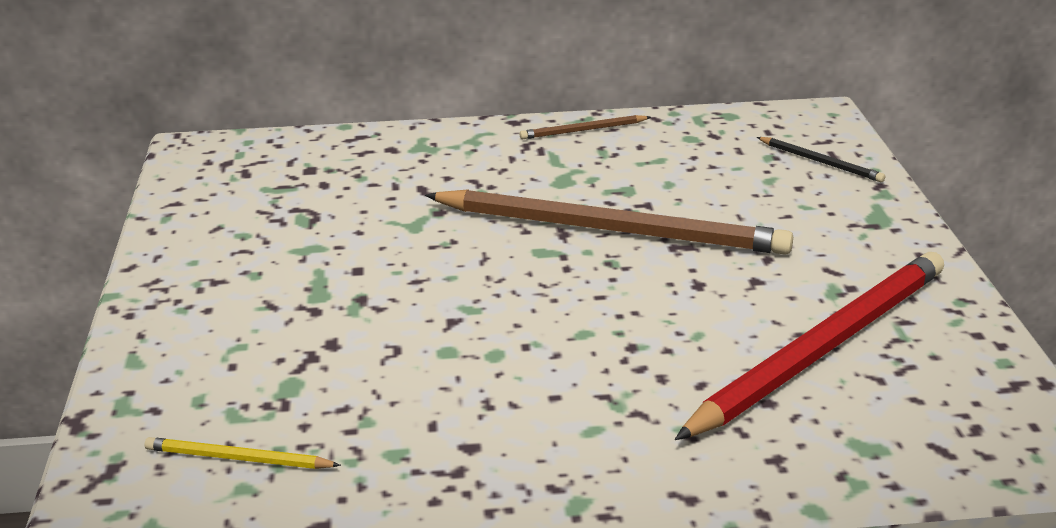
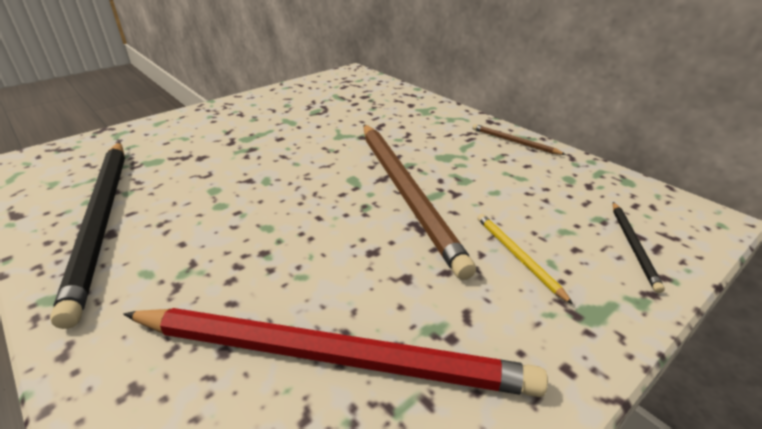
camera: 55 degrees right, 5 degrees up
(238, 458) = (79, 172): yellow pencil -> yellow pencil (517, 256)
(428, 450) = (102, 221): none -> black pencil

